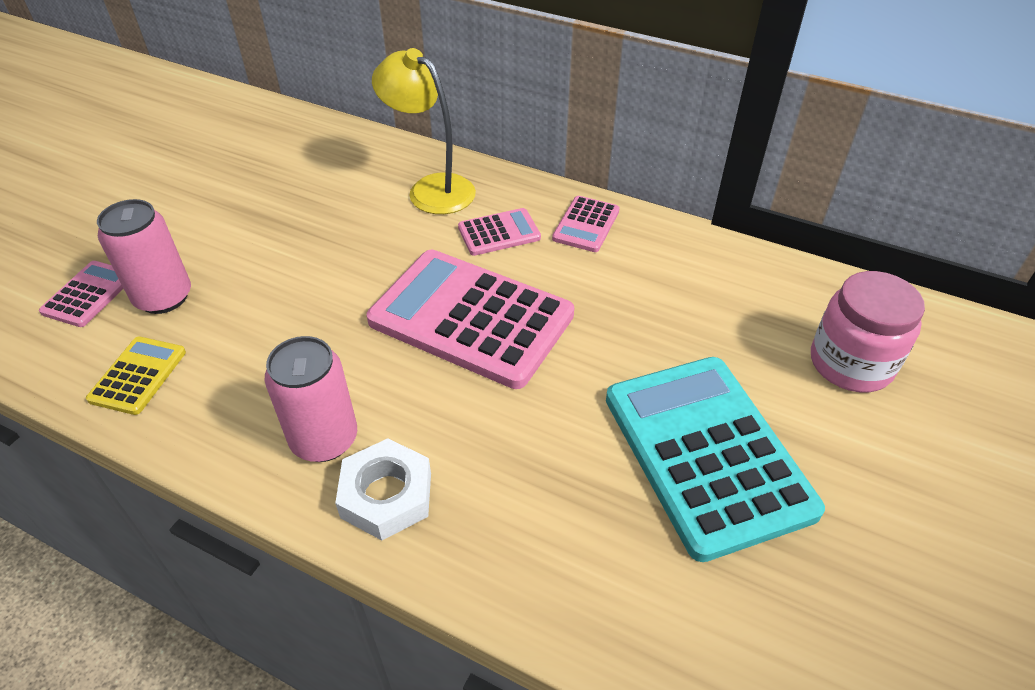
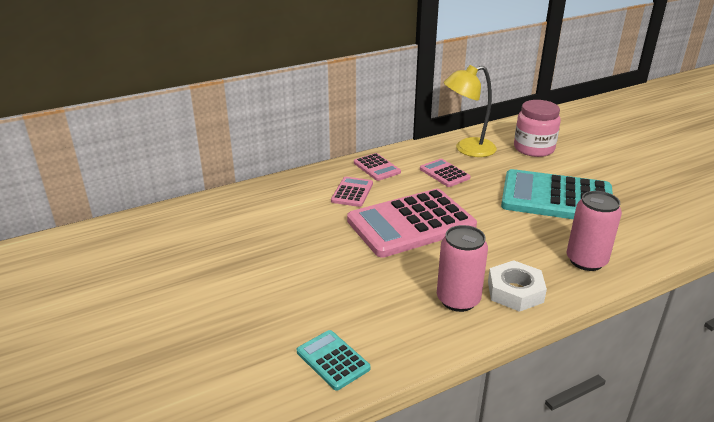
camera: 55 degrees left, 15 degrees down
(89, 294) = (216, 365): pink calculator -> pink calculator (444, 173)
(138, 376) = (333, 360): yellow calculator -> turquoise calculator
(163, 297) = (263, 329): pink can -> pink can (586, 261)
(431, 188) = (285, 198): yellow lamp -> yellow lamp (467, 149)

